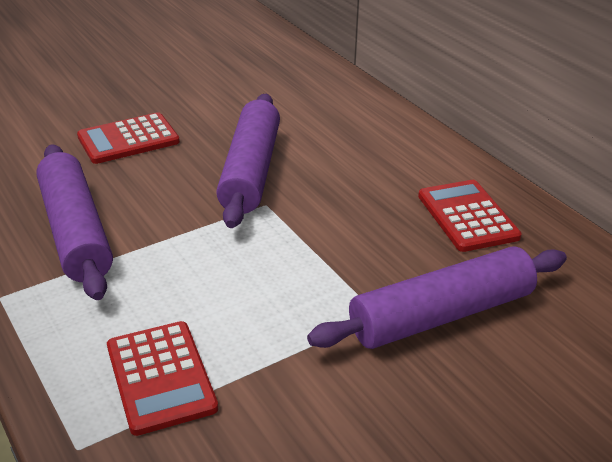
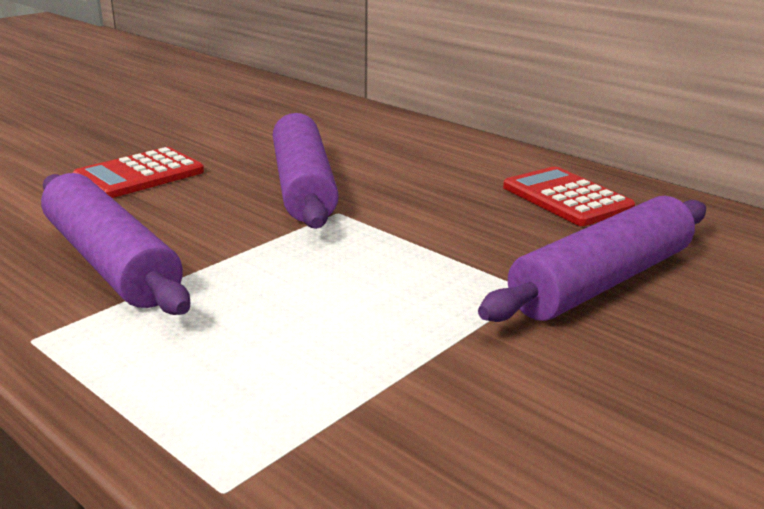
camera: 15 degrees left, 10 degrees down
(161, 377) = (301, 390): red calculator -> none

